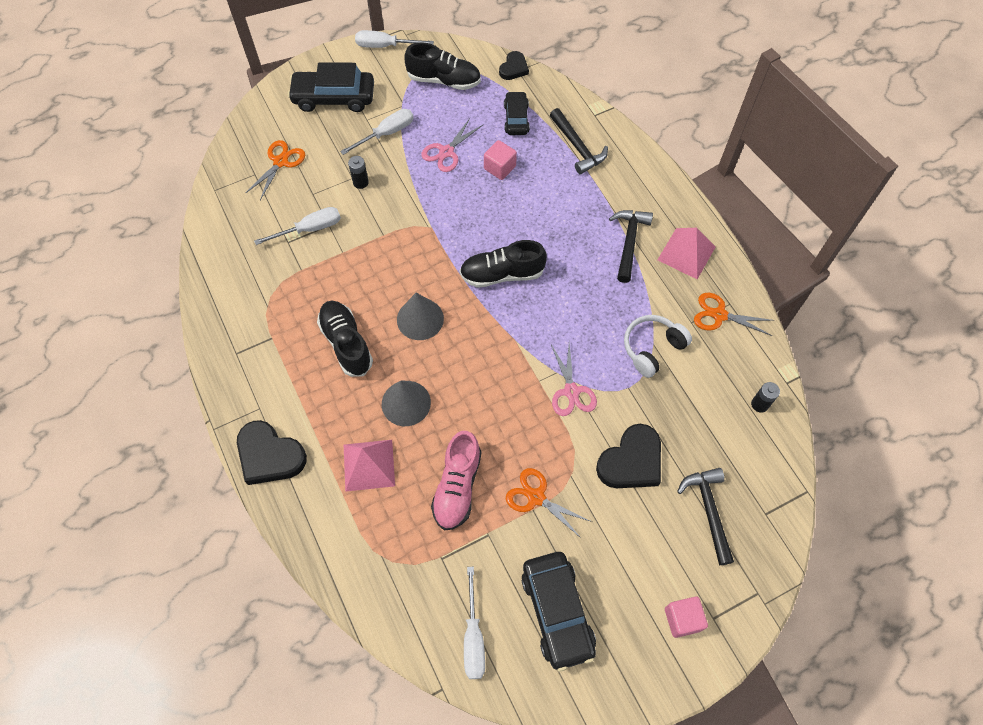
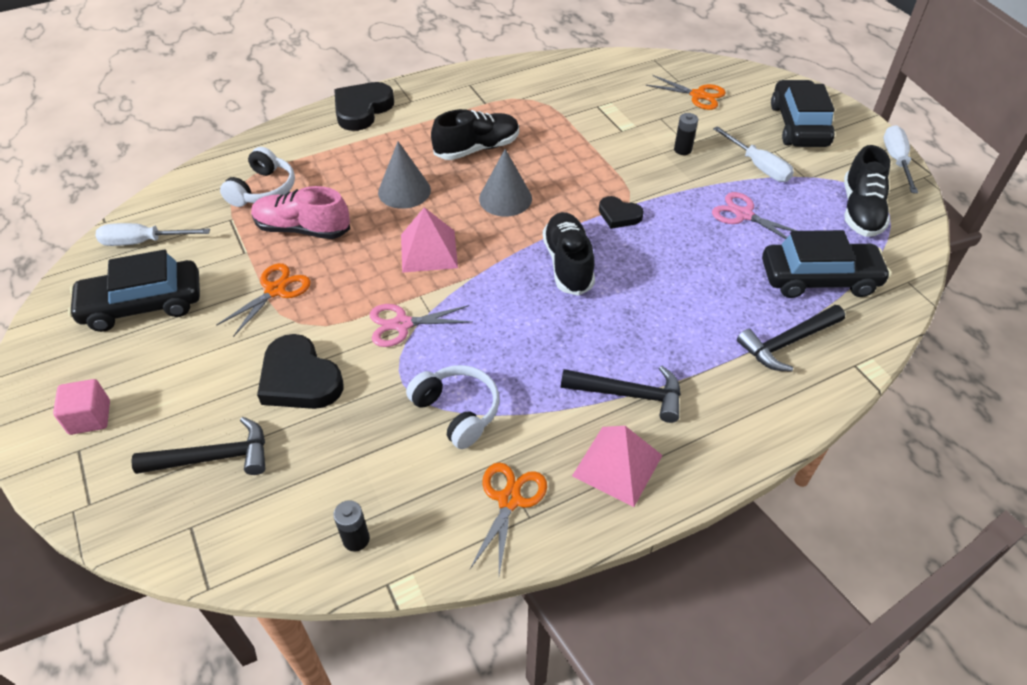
camera: 90 degrees right, 15 degrees down
(309, 229) = (615, 118): white screwdriver -> none
(369, 465) = (340, 168): pink pyramid -> pink pyramid (429, 251)
(398, 535) = (263, 190): none -> white headphones
(499, 167) = (731, 262): pink cube -> none
(514, 68) = (910, 277): black heart -> black heart (619, 215)
(516, 118) = (819, 279): black car -> black car, size x1.65

